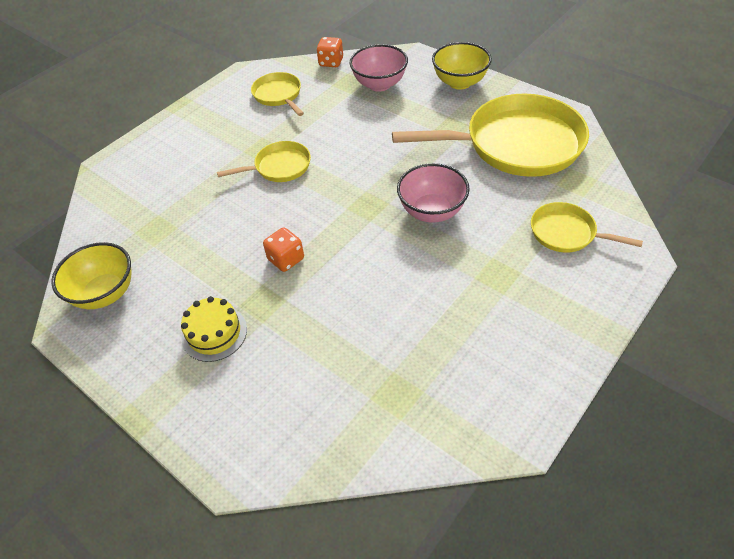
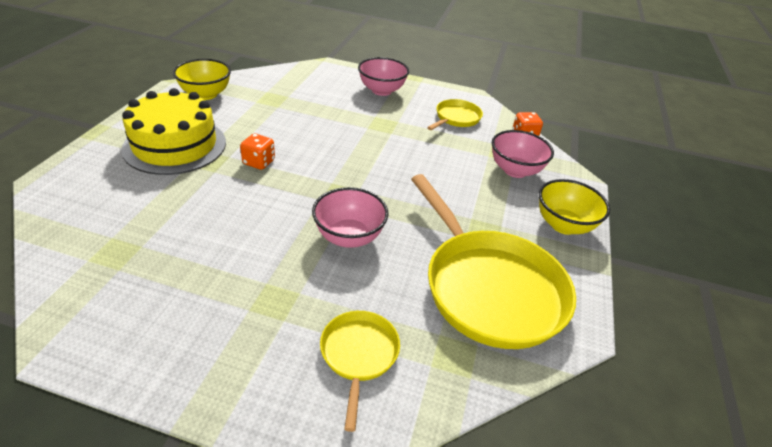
camera: 60 degrees right, 10 degrees down
(193, 134) = (381, 91): none -> pink bowl
(214, 333) = (175, 145): yellow cake -> yellow cake, size x1.92
(279, 167) = (365, 137): yellow pan -> none

